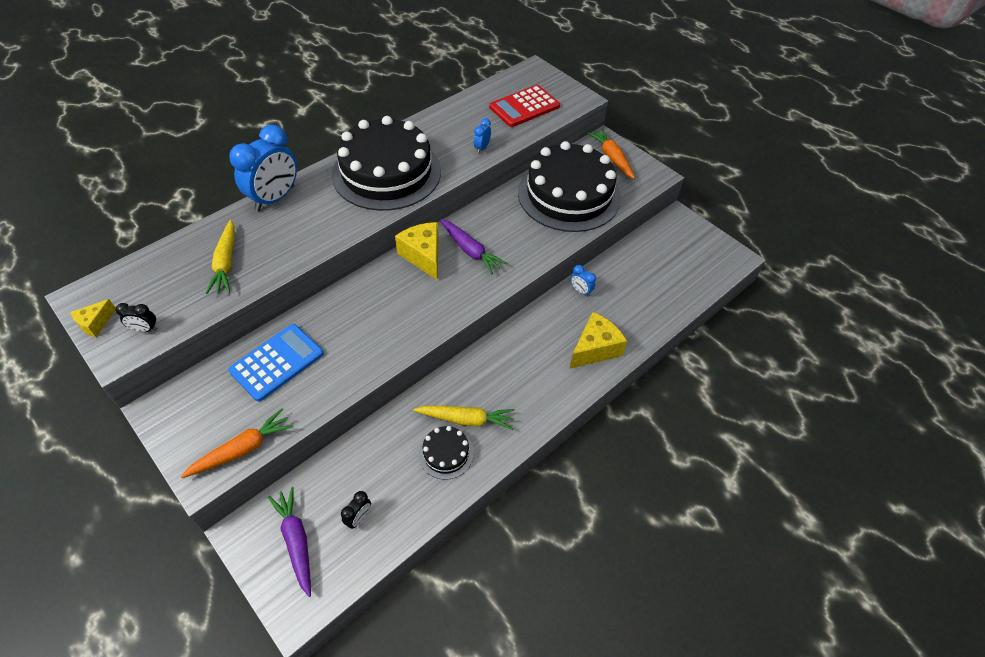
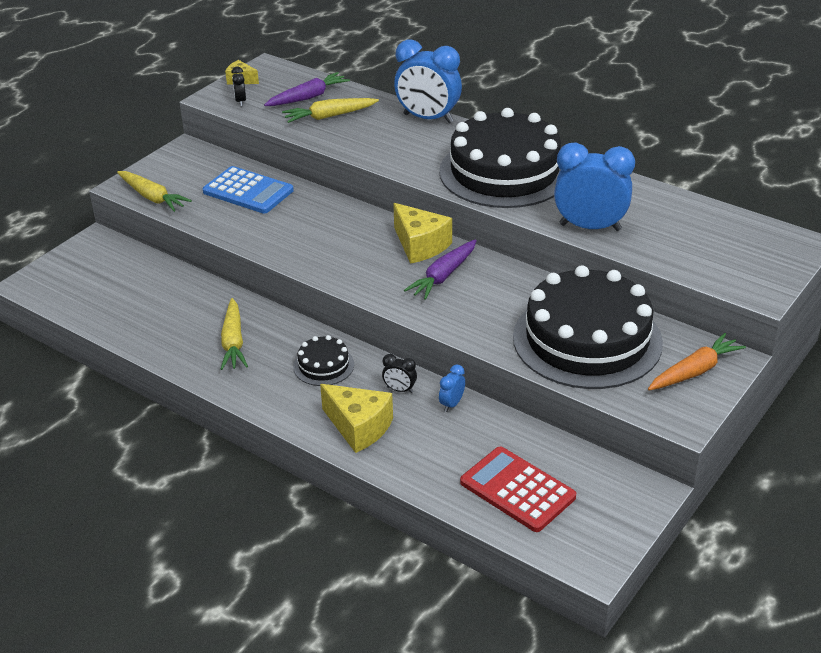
camera: 80 degrees right, 15 degrees down
(242, 449) = (152, 197): orange carrot -> yellow carrot
(296, 541) = (89, 268): purple carrot -> purple carrot (308, 97)
(359, 518) = (114, 297): black clock -> black clock (400, 389)
(423, 256) = (420, 245): yellow cheese -> yellow cheese turned 90 degrees clockwise
(446, 453) = (190, 335): black cake -> black cake (323, 365)
(482, 148) = (590, 227): blue clock -> blue clock, size x2.31
(524, 107) = (701, 247): red calculator -> red calculator (517, 490)

